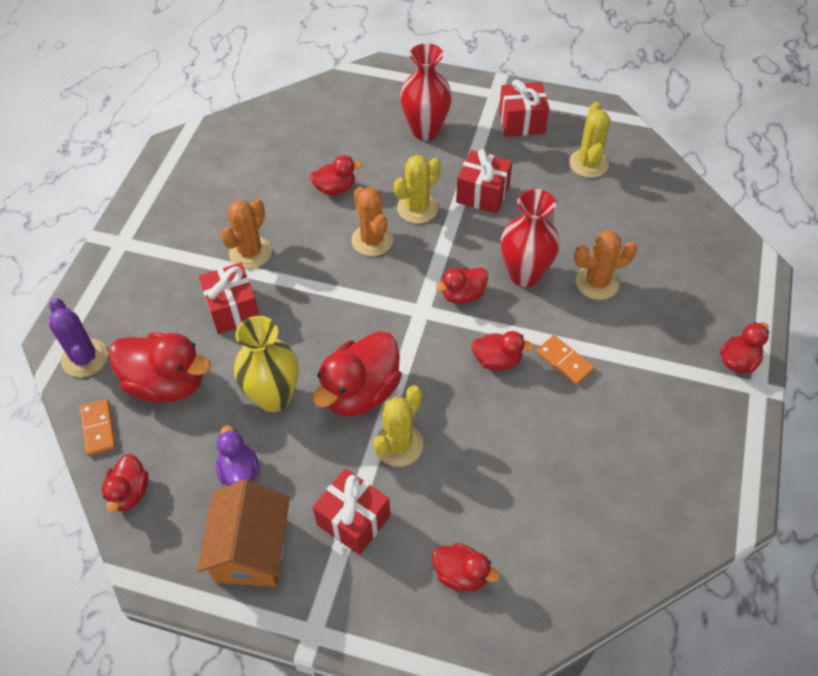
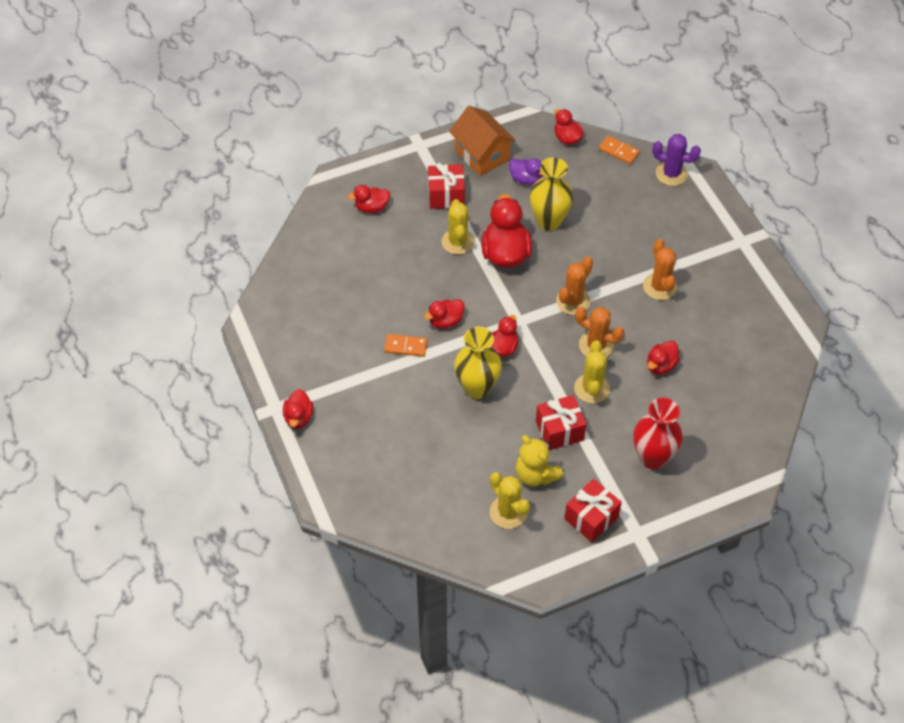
camera: 140 degrees right, 0 degrees up
(167, 383) = (612, 191): red duck -> none
(233, 309) = (627, 248): red gift -> none
(524, 274) = (477, 388): red vase -> yellow vase
(538, 175) = (535, 474): none -> yellow teddy bear
(597, 282) = (426, 414): orange cactus -> orange cactus (573, 301)

